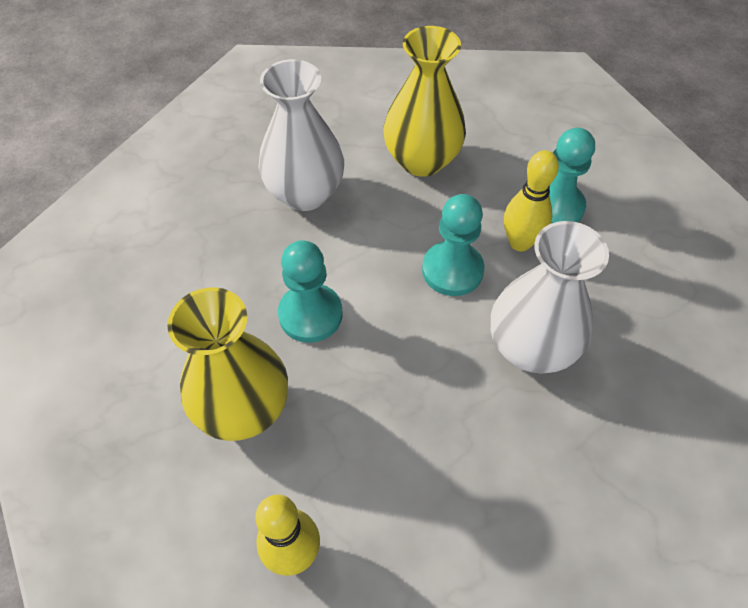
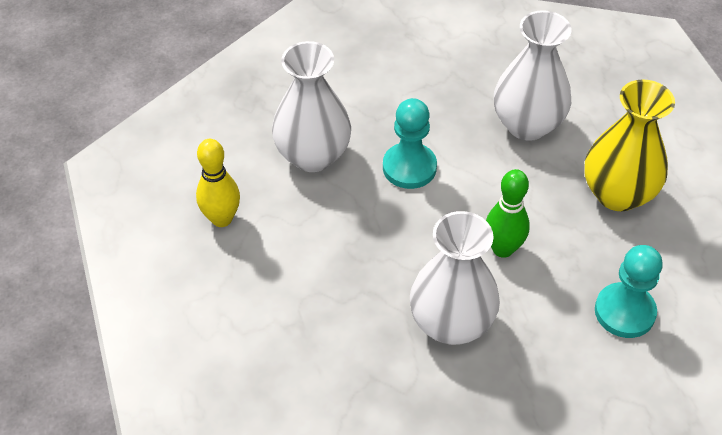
camera: 70 degrees right, 5 degrees down
(243, 408) = (313, 156): yellow vase -> white vase
(452, 270) = (503, 249): turquoise pawn -> green bowling pin
(520, 242) = (563, 292): yellow bowling pin -> none

